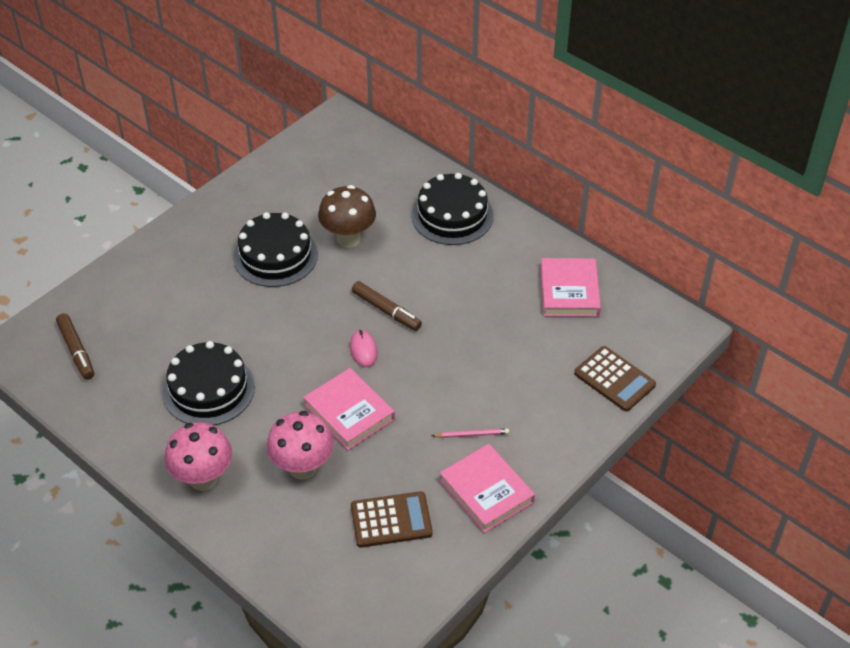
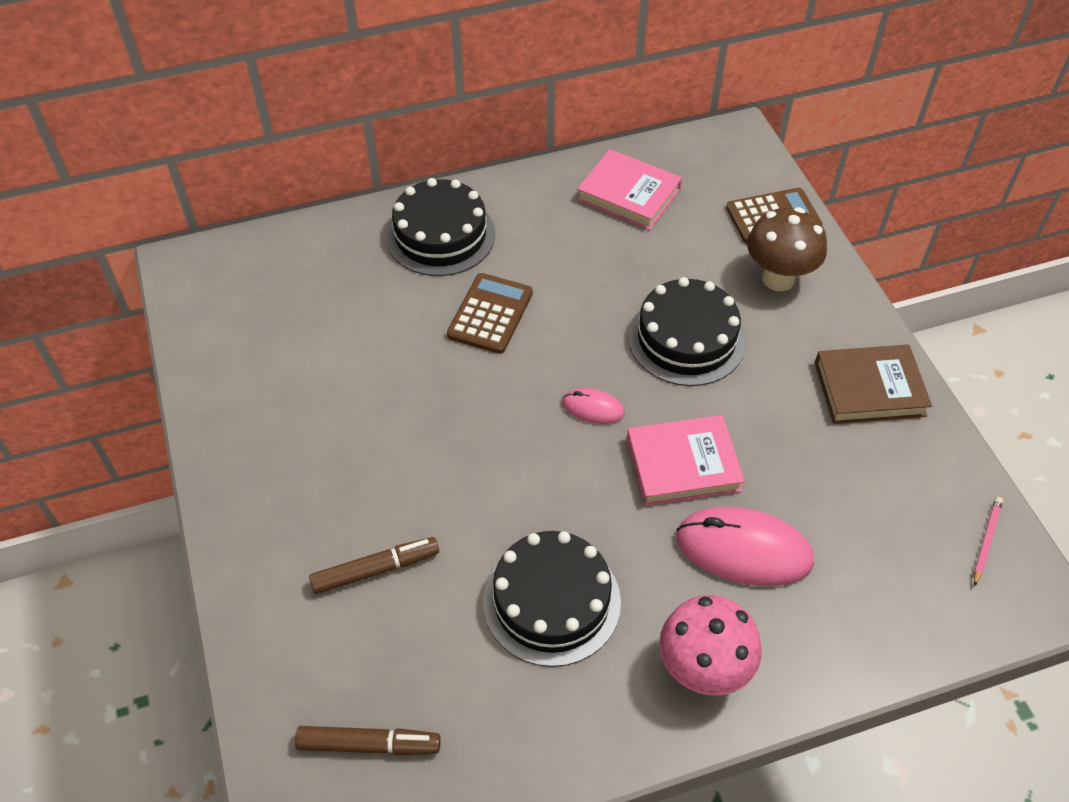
camera: 60 degrees left, 5 degrees up
(275, 255) = (370, 429): black cake -> black cake (686, 339)
(302, 468) = (743, 550): pink mushroom -> pink mouse
(348, 239) = (400, 344): brown mushroom -> brown mushroom (778, 279)
(386, 311) = (545, 359): brown marker -> brown marker (376, 570)
(391, 520) = (868, 494): brown calculator -> brown calculator (490, 314)
(471, 435) = (782, 365): pink pencil -> pink pencil (986, 541)
(486, 491) = (869, 388): pink book -> brown book

